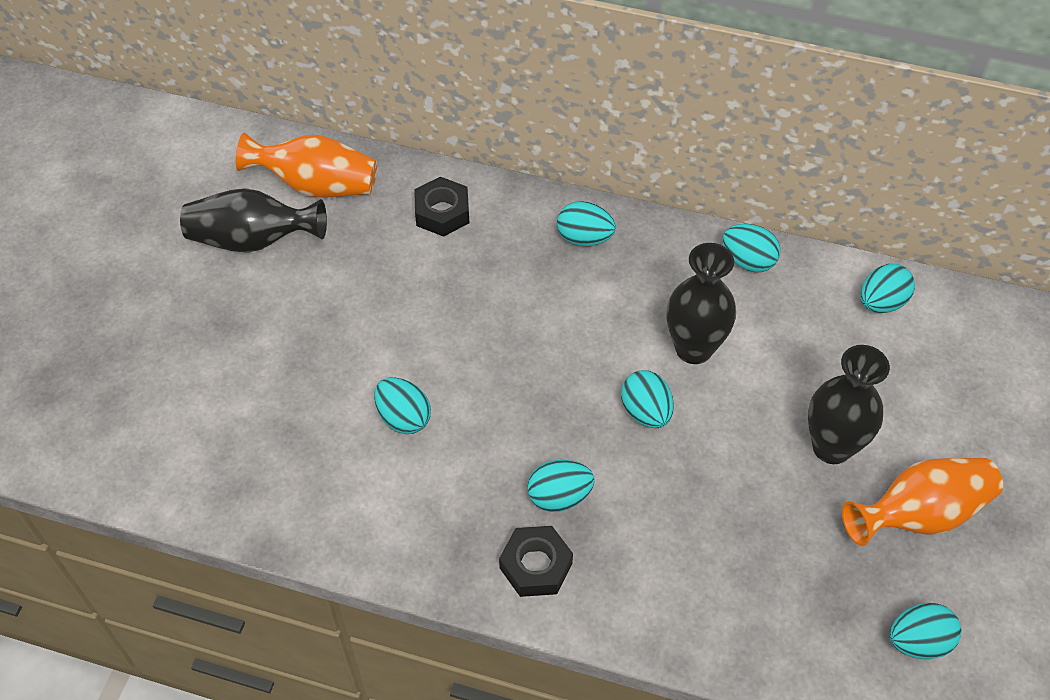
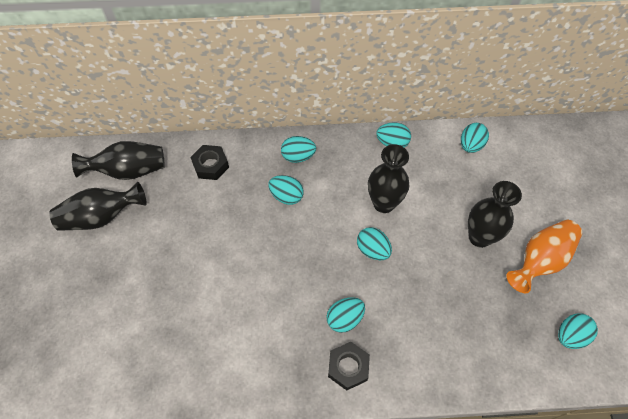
camera: 20 degrees left, 5 degrees up
(317, 185) = (129, 171): orange vase -> black vase
(403, 418) = (235, 300): turquoise egg -> turquoise egg (286, 196)

